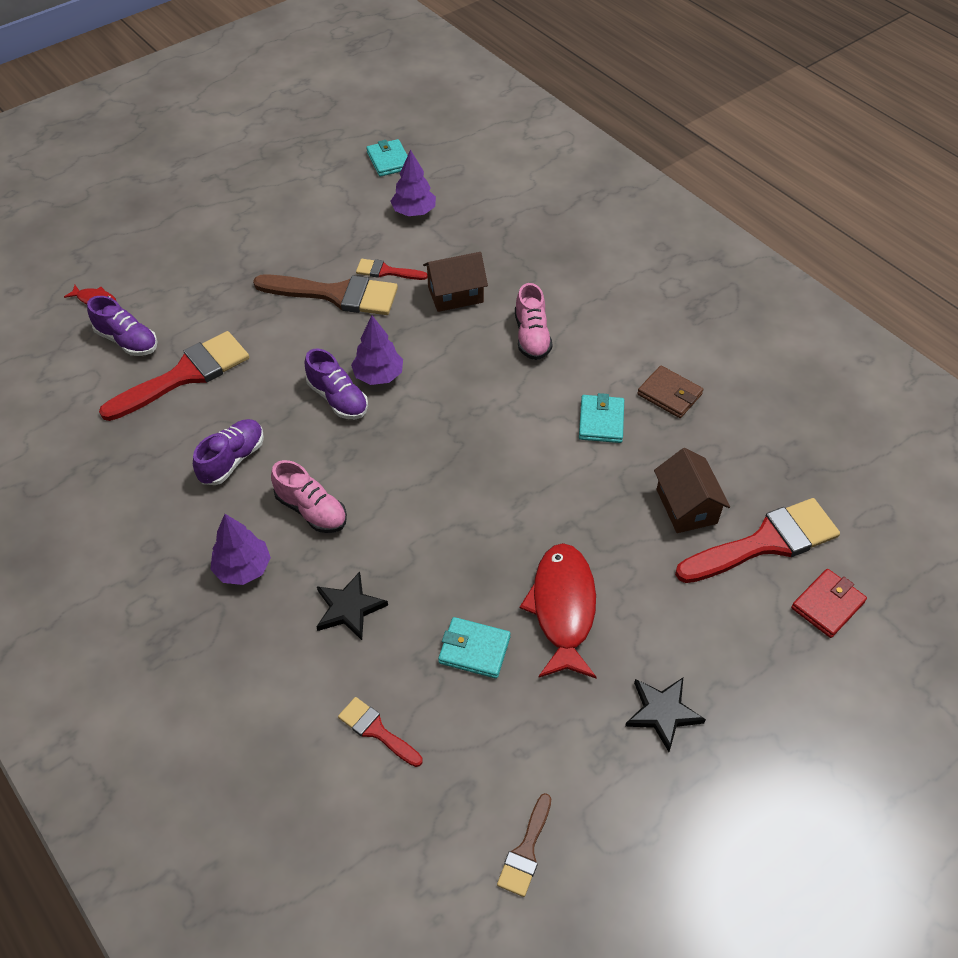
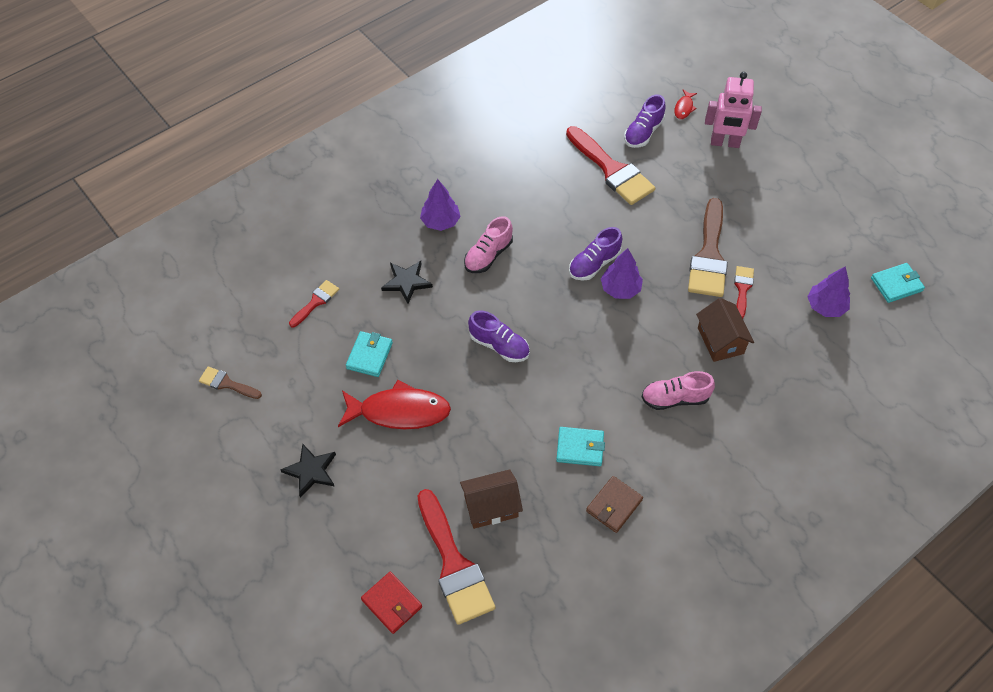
camera: 90 degrees right, 5 degrees up
(165, 268) = (725, 143): none -> pink robot
(232, 460) = (532, 206): purple shoe -> purple shoe (499, 345)

